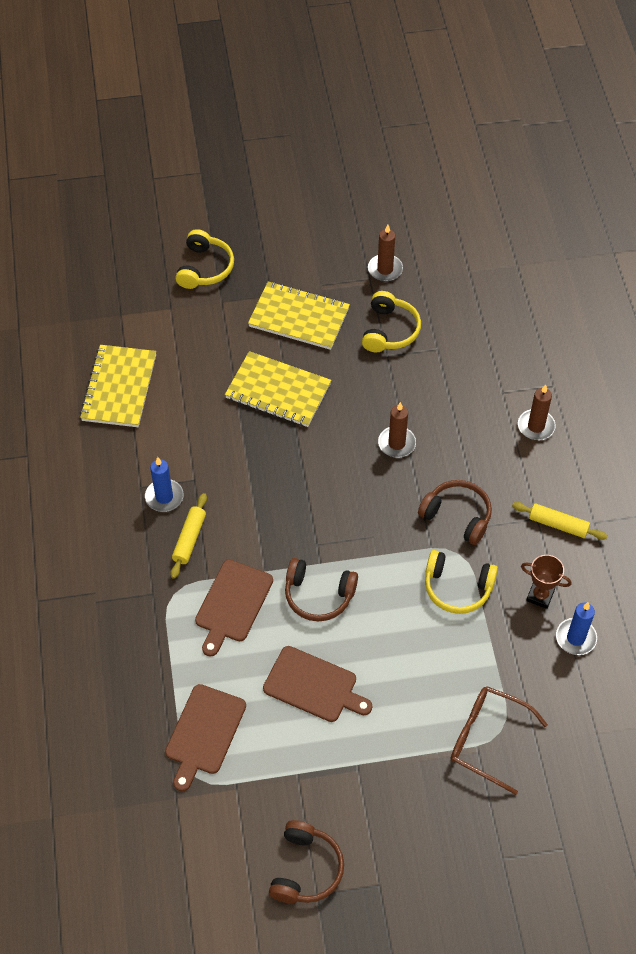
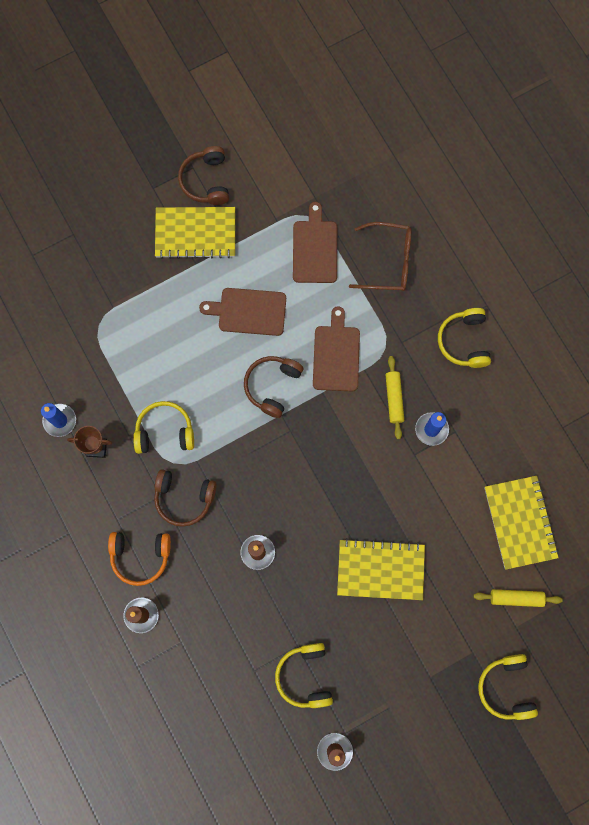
camera: 160 degrees right, 20 degrees up
(83, 571) = (464, 341): none -> yellow headphones
(299, 317) = (394, 660): yellow notebook -> yellow notebook (195, 233)
(318, 595) = (272, 386): brown headphones -> brown headphones turned 60 degrees counterclockwise
(487, 739) = (107, 315): brown glasses -> brown glasses (388, 262)
(521, 477) = (140, 556): none -> orange headphones
(558, 524) = (98, 520): yellow rolling pin -> yellow rolling pin (516, 598)

